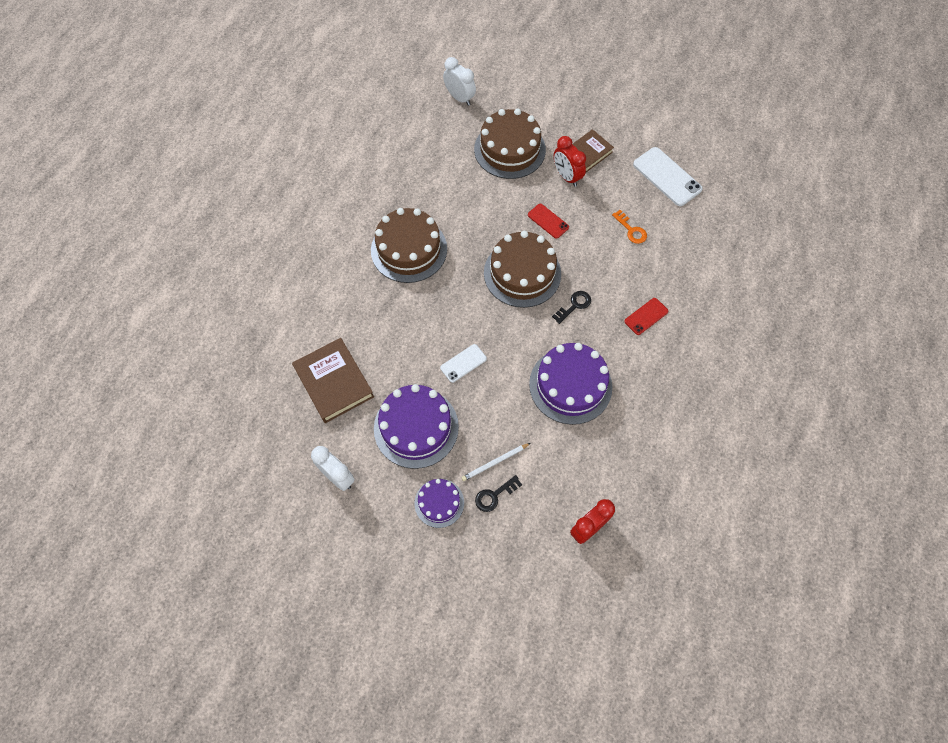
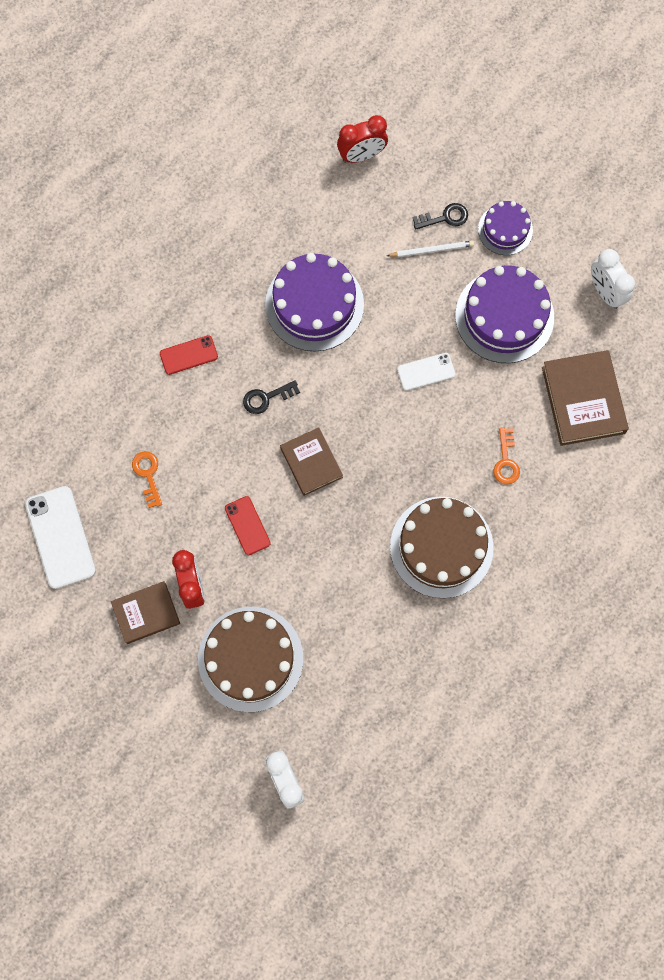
camera: 160 degrees left, 10 degrees up
(381, 319) = (506, 461): none -> orange key
(522, 273) = (311, 463): brown cake -> brown book

